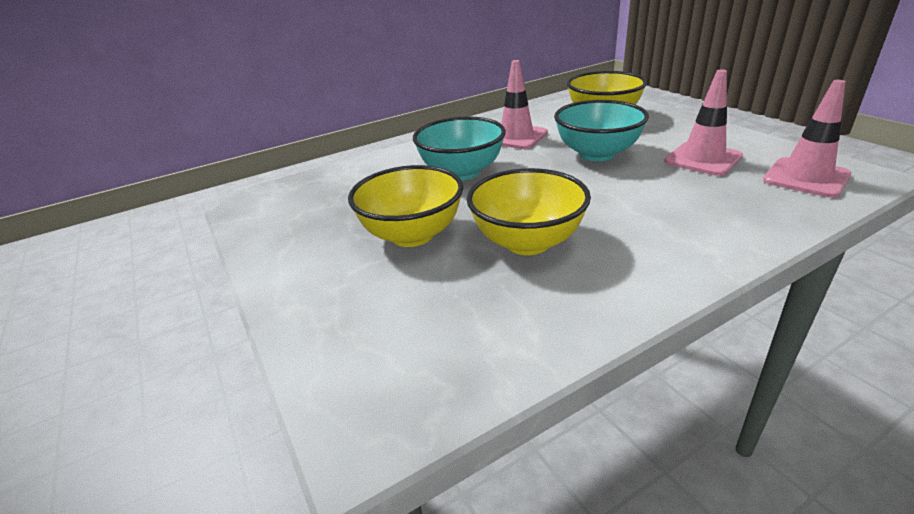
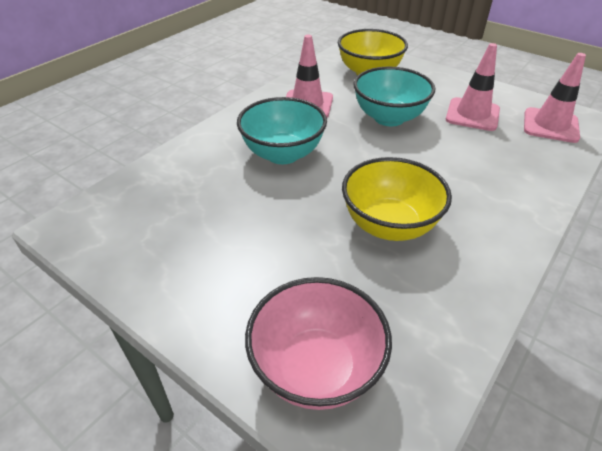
camera: 25 degrees left, 10 degrees up
(360, 343) = (316, 368): none -> pink bowl
(412, 235) = (284, 236): yellow bowl -> none

